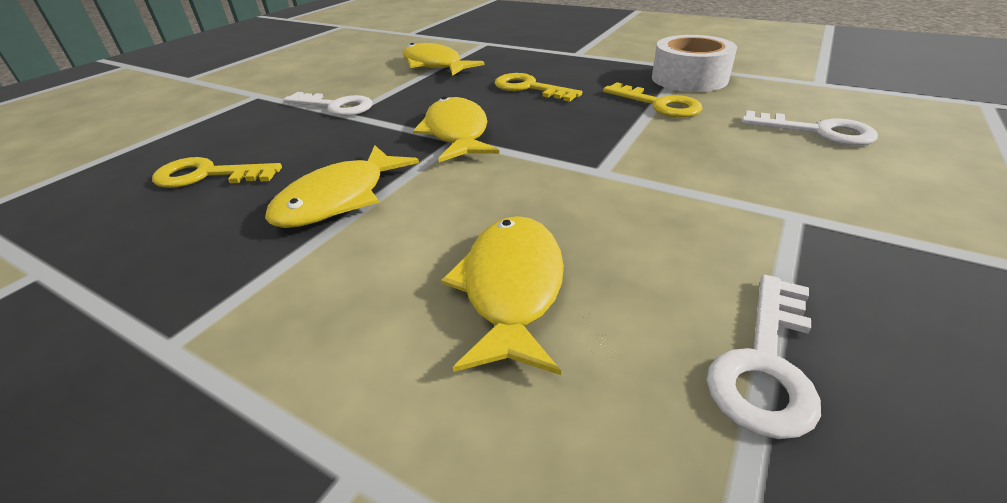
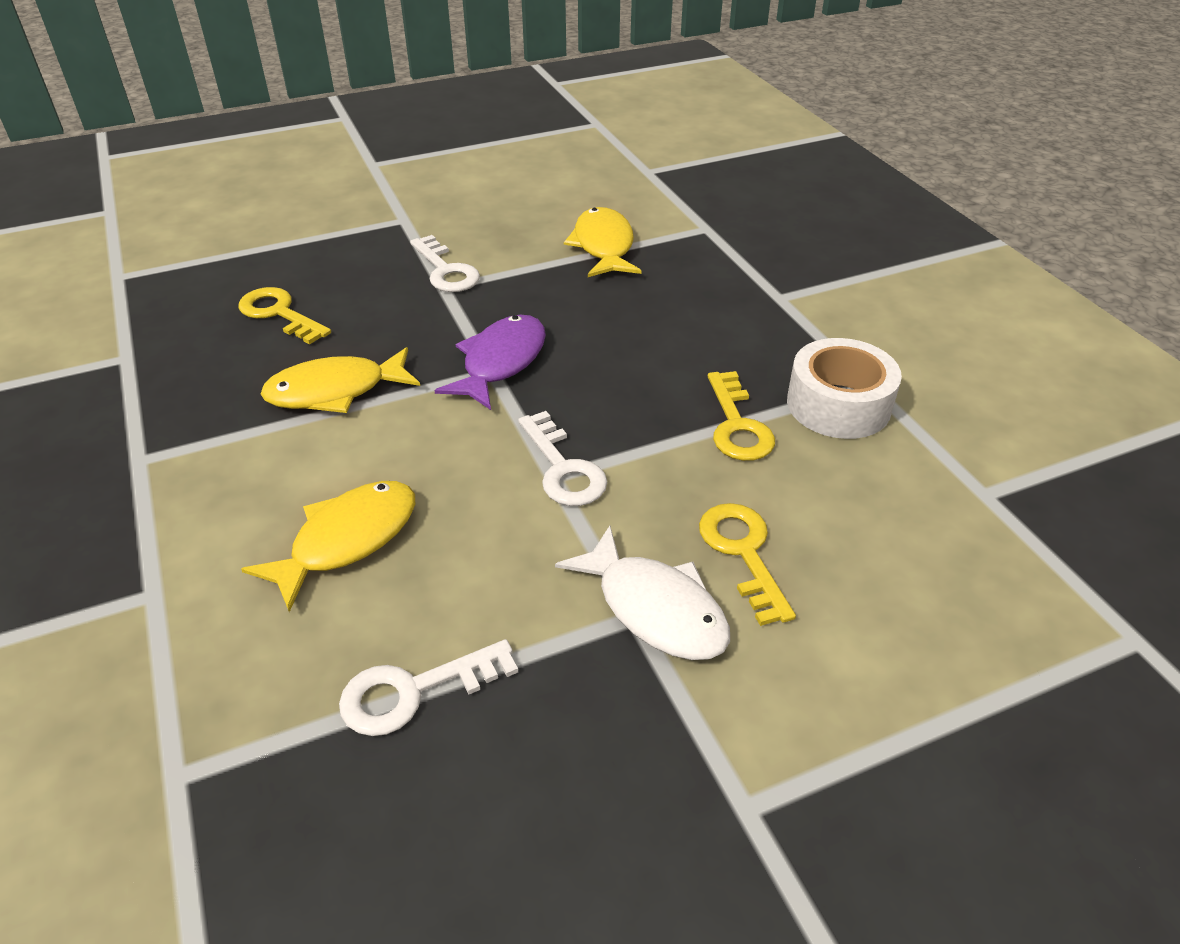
camera: 35 degrees right, 5 degrees up
(457, 133) = (500, 362): yellow fish -> purple fish
(529, 88) = (646, 332): yellow key -> yellow key (743, 553)
(797, 204) = (655, 608): none -> white fish
(817, 131) = (835, 552): white key -> white key (563, 468)

